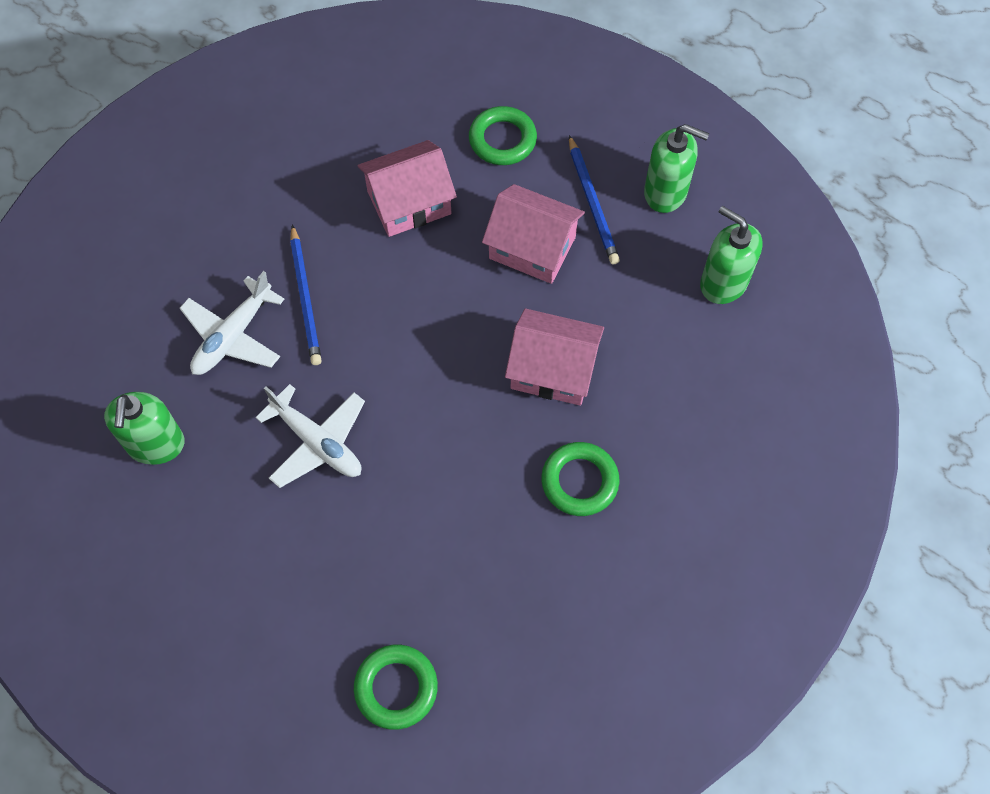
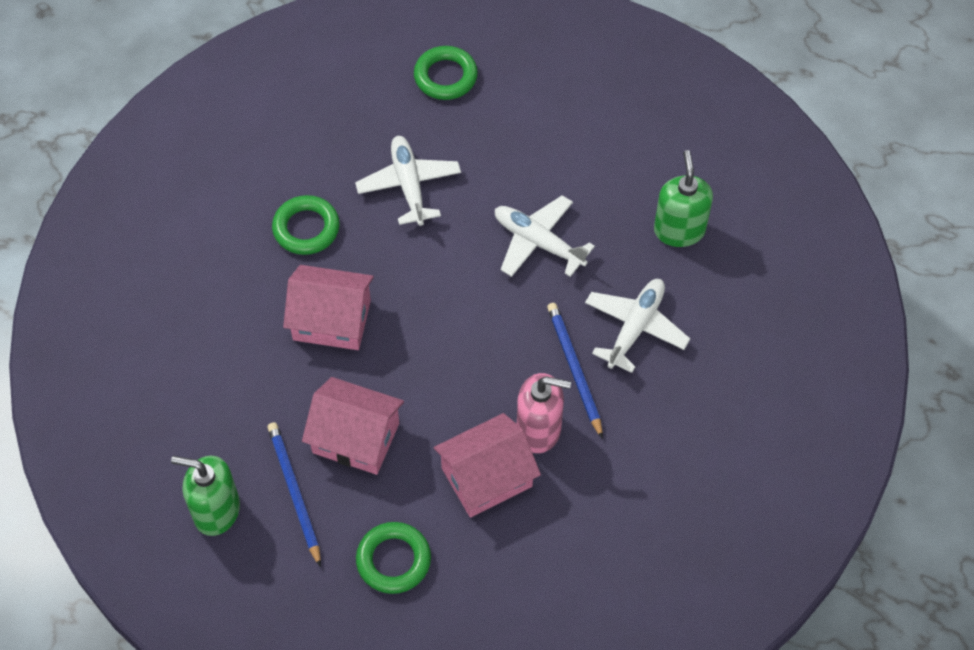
camera: 175 degrees right, 5 degrees down
(352, 241) = (539, 430): none -> pink soap dispenser
(457, 529) = (409, 185): none -> white plane
(723, 283) = (164, 416): green soap dispenser -> none

